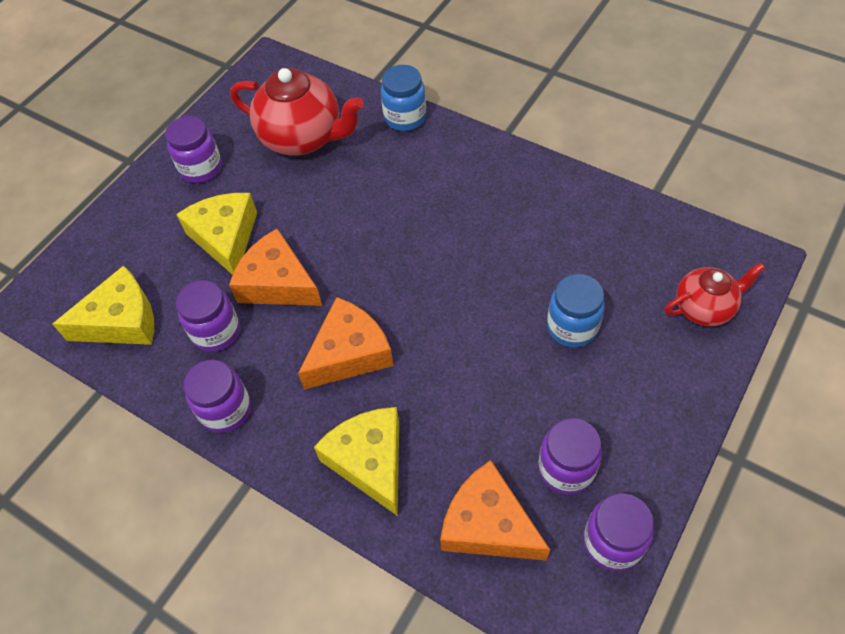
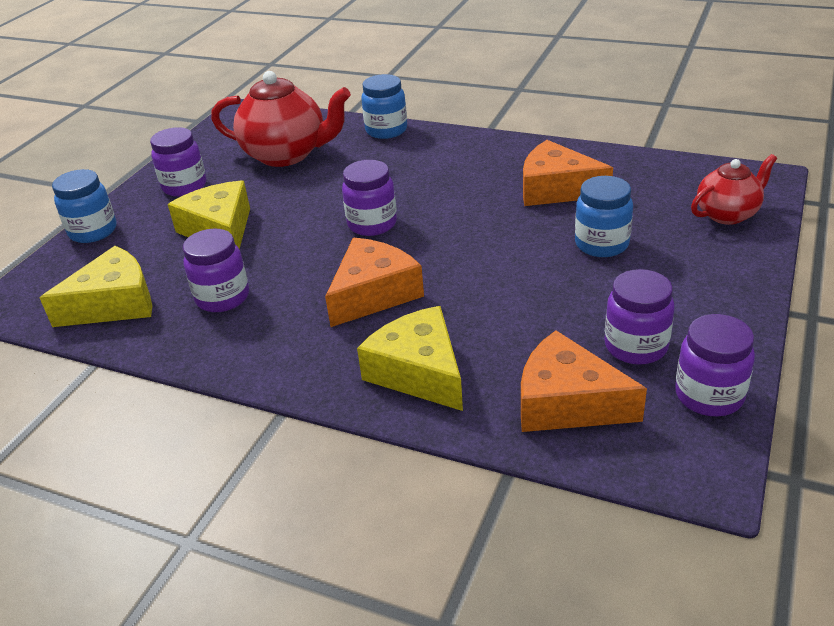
camera: 10 degrees left, 20 degrees down
(112, 218) = (93, 231): none -> blue jar
(226, 410) = (245, 355): purple jar -> purple jar (372, 224)
(277, 283) = (283, 254): orange cheese -> orange cheese (556, 189)

